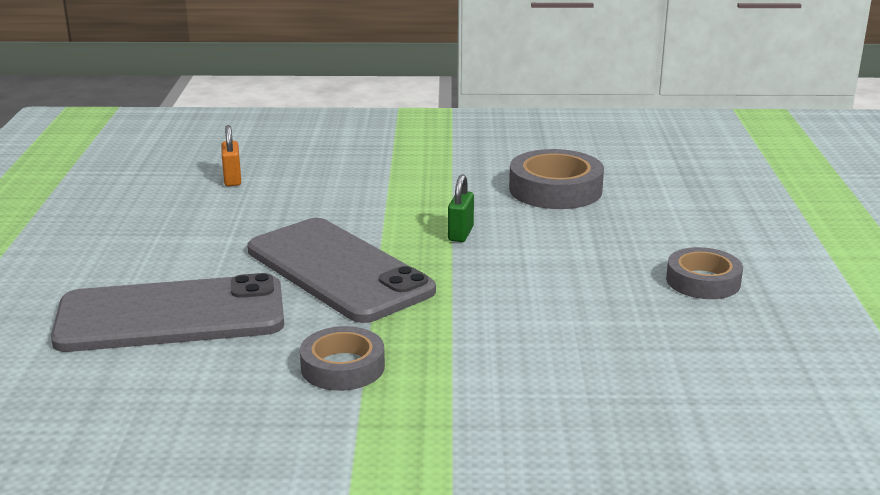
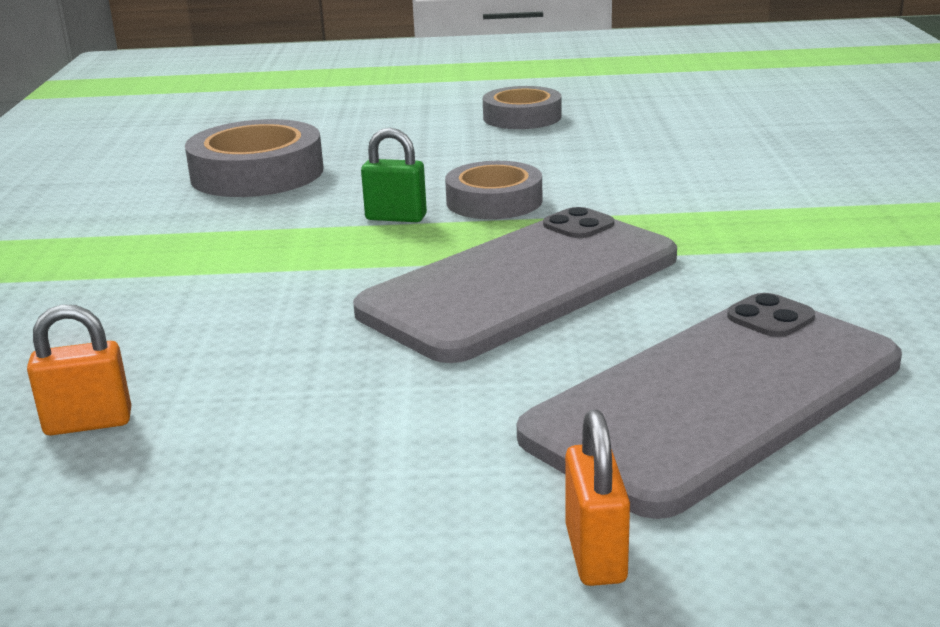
camera: 90 degrees left, 0 degrees up
(68, 277) = (595, 554): none -> orange padlock
(171, 316) = (717, 399): grey phone -> grey phone turned 60 degrees clockwise
(342, 367) = (796, 260): grey tape -> grey tape (494, 201)

